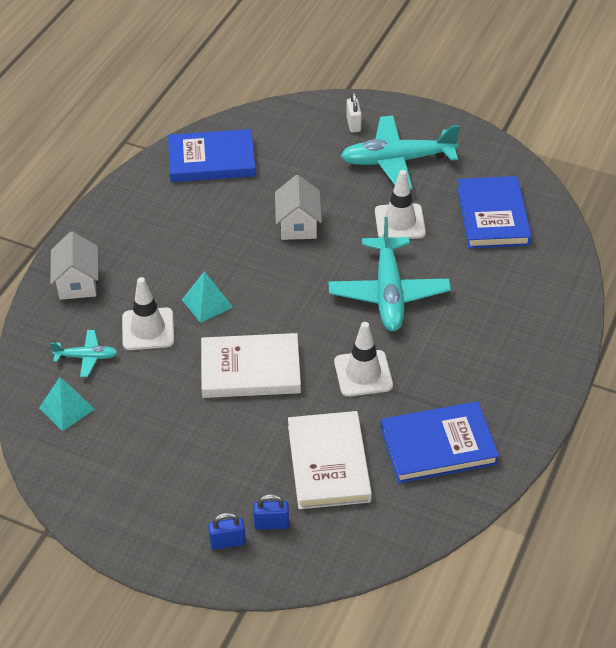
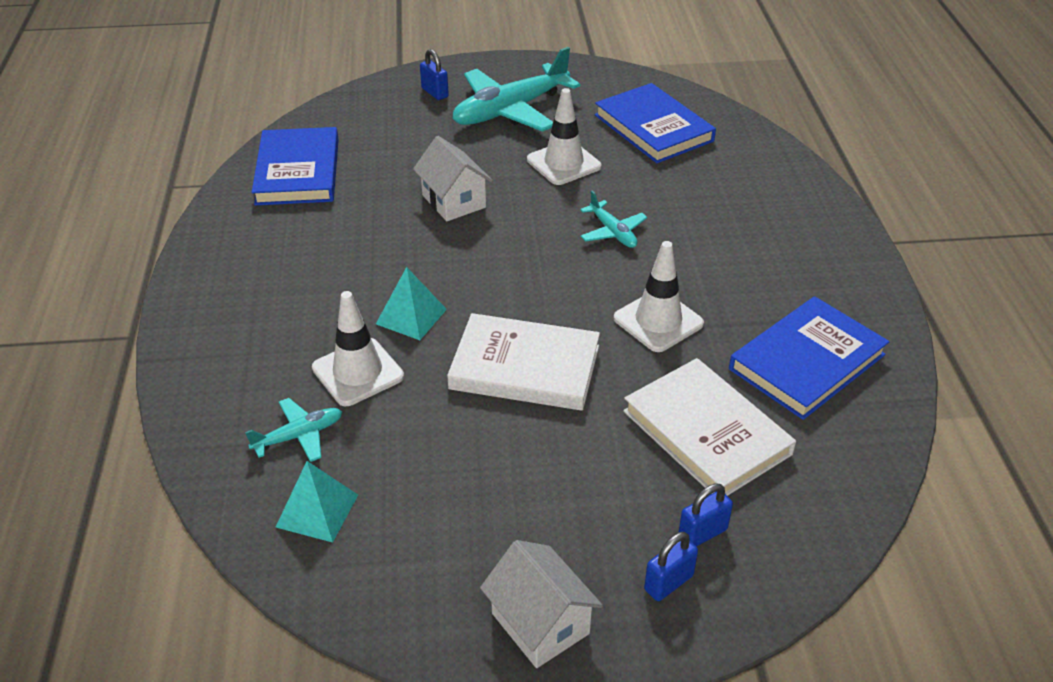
camera: 30 degrees left, 5 degrees down
(78, 283) = (221, 354): white house -> white house (540, 623)
(211, 160) = (298, 171): blue book -> blue book turned 60 degrees counterclockwise
(250, 370) = (525, 367): white book -> white book turned 45 degrees clockwise
(353, 124) = (435, 93): white padlock -> blue padlock
(388, 293) = (613, 232): turquoise plane -> turquoise plane, size x0.49

